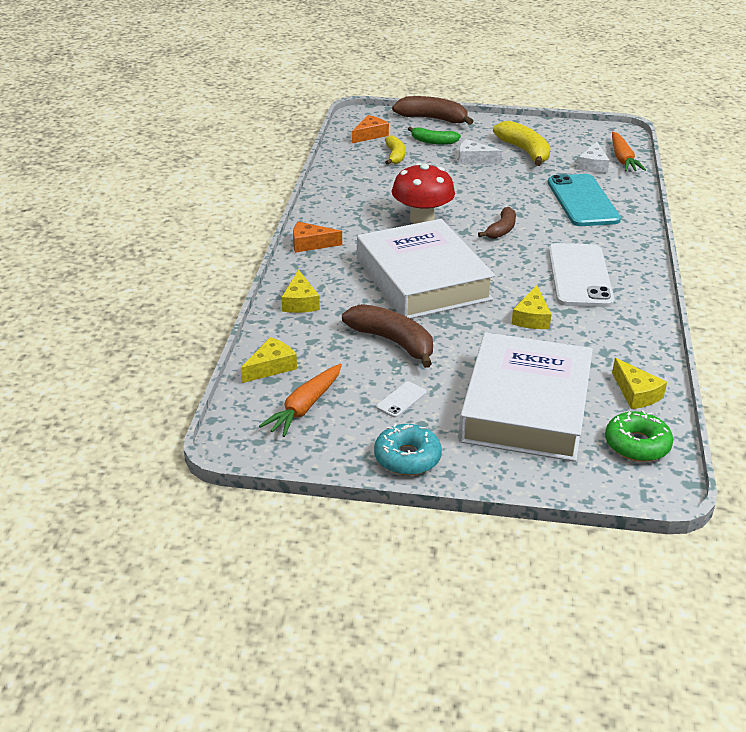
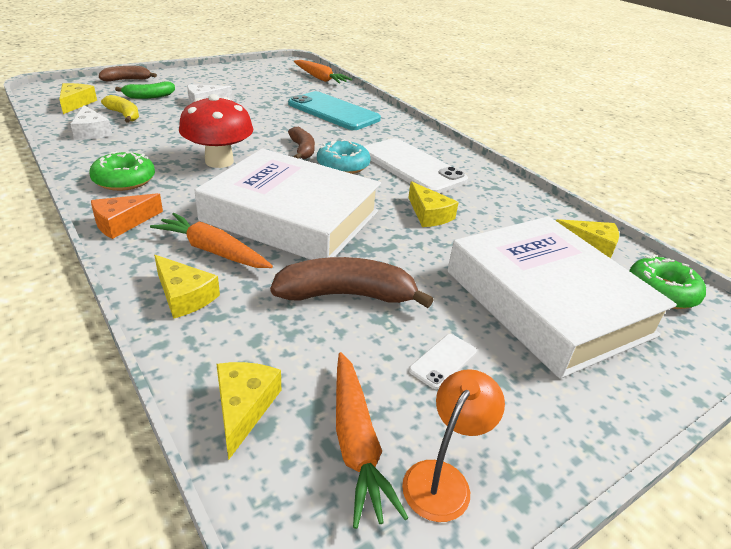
camera: 45 degrees left, 0 degrees up
(326, 440) = (443, 478): none -> orange lamp
(341, 213) = (124, 180): none -> green donut
(344, 282) = (212, 251): none -> orange carrot
(370, 135) = (76, 103): orange cheese -> yellow cheese
(401, 400) = (443, 361): white phone -> white phone turned 45 degrees clockwise
(407, 457) = (548, 436): turquoise donut -> turquoise donut (343, 165)
(432, 119) = (127, 80): brown banana -> brown banana, size x0.63
(524, 151) = (240, 88): yellow banana -> none
(593, 165) = (305, 86): white cheese -> white cheese (91, 132)

